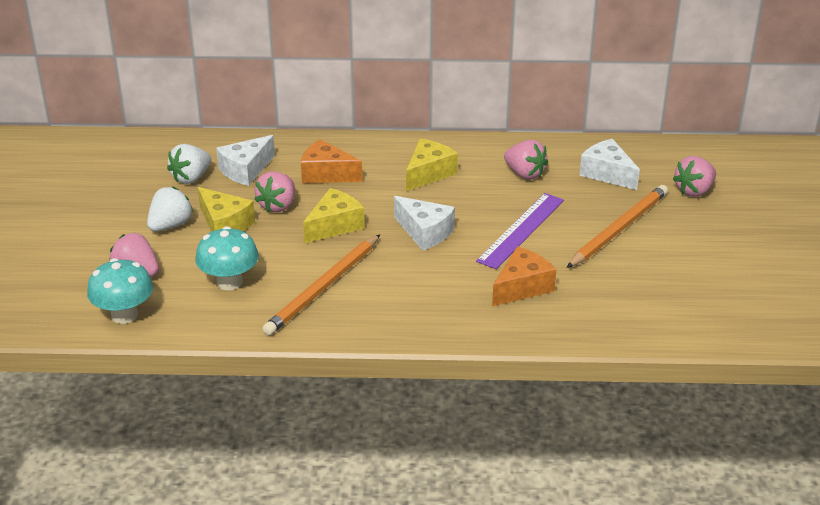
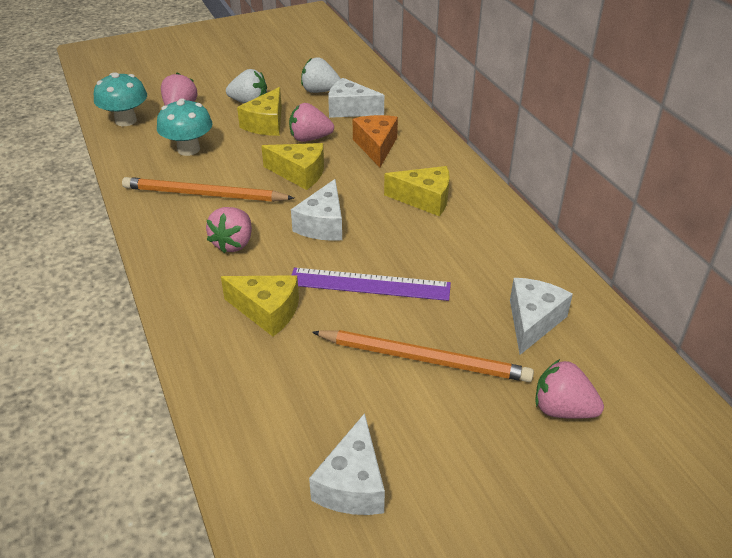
camera: 65 degrees right, 5 degrees up
(522, 287) = (267, 311): orange cheese -> yellow cheese
(524, 174) = (477, 260): pink strawberry -> pink strawberry (233, 243)
(719, 290) = (352, 484): none -> white cheese

